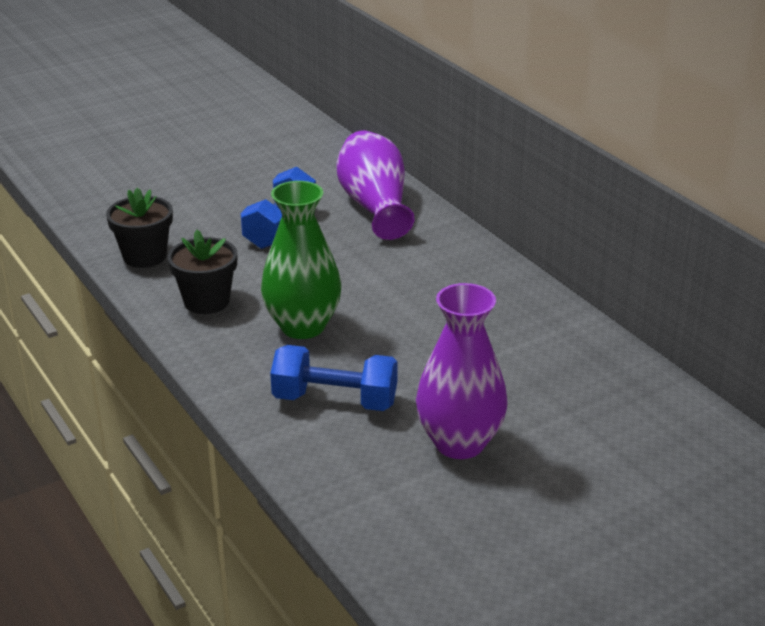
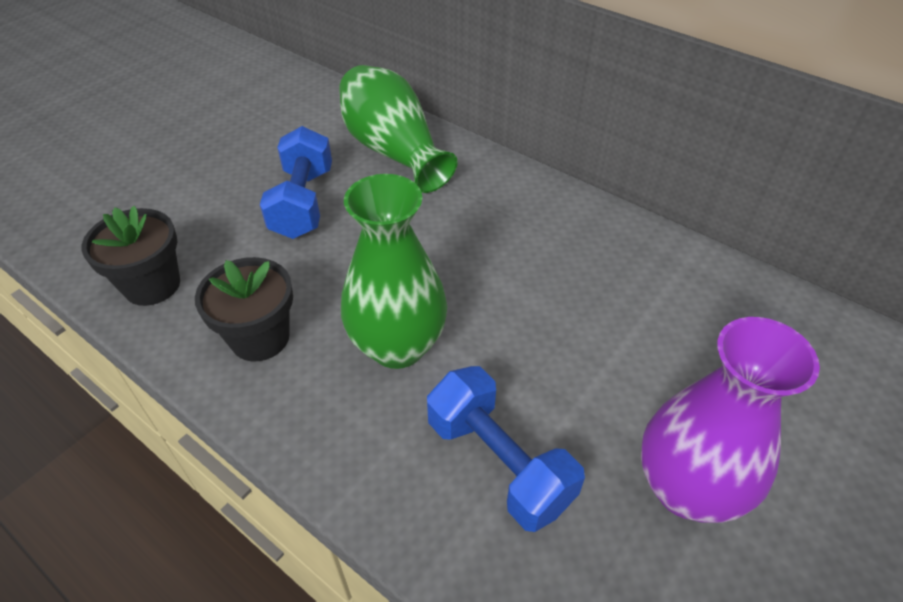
camera: 20 degrees left, 15 degrees up
(335, 401) = (498, 463): blue dumbbell -> blue dumbbell turned 60 degrees clockwise
(374, 206) = (393, 151): purple vase -> green vase

